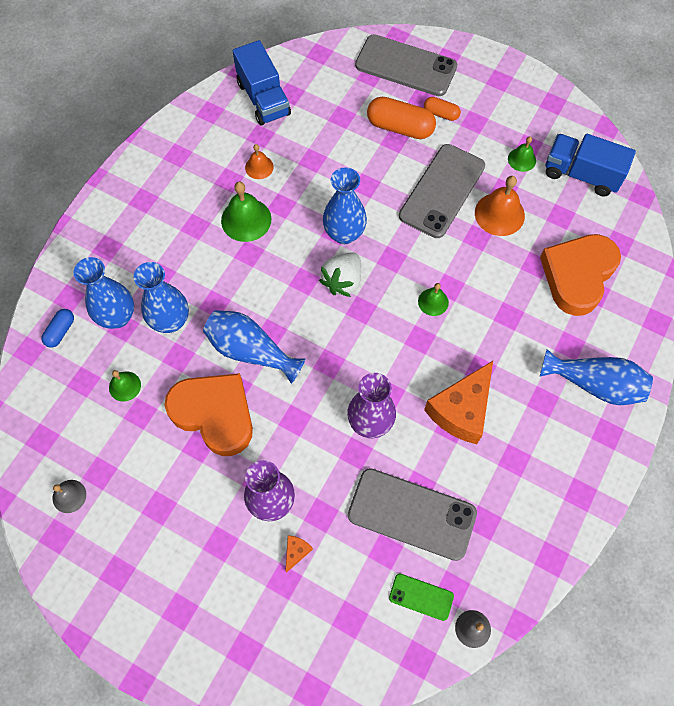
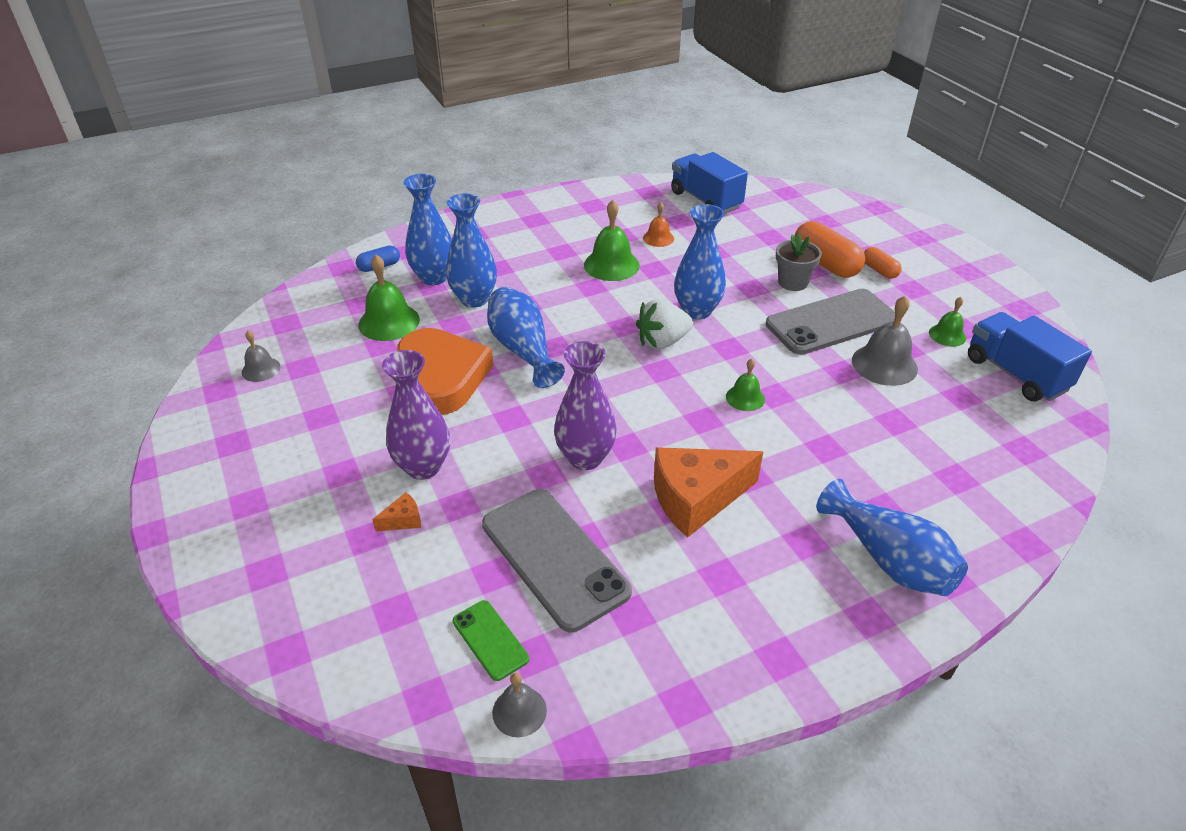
camera: 35 degrees right, 25 degrees down
(125, 386) = (389, 322): green bell -> green bell, size x1.72
(263, 98) = (705, 200): blue truck -> blue truck turned 135 degrees clockwise
(390, 162) = (792, 282): none -> grey flower pot
(405, 66) = (869, 228): grey phone -> none
(499, 214) = (884, 364): orange bell -> grey bell
(577, 275) = (944, 453): orange heart -> none

